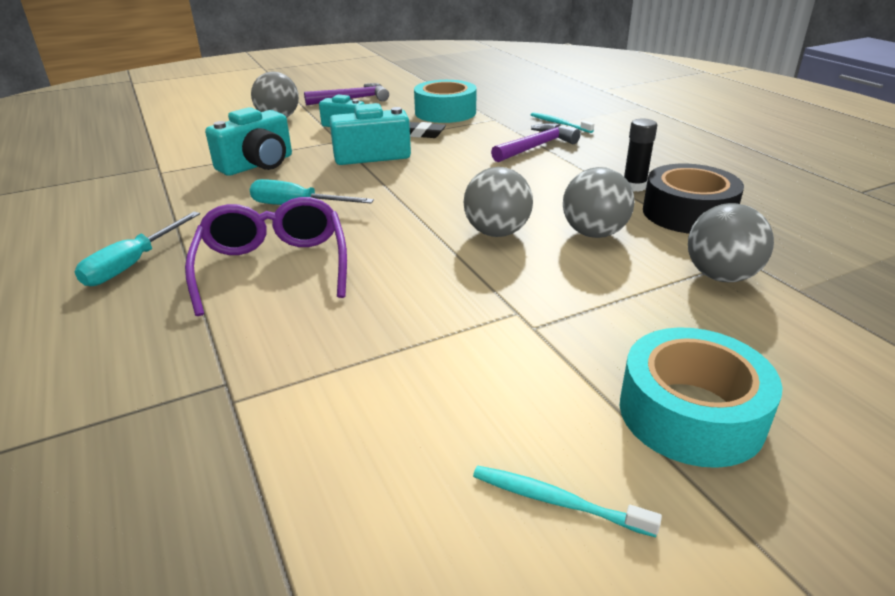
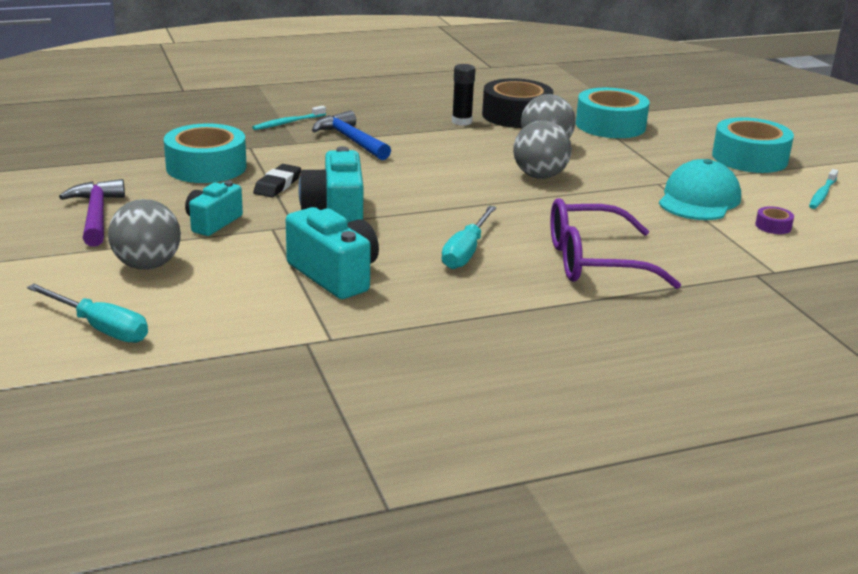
camera: 85 degrees left, 5 degrees down
(133, 264) = (587, 328): turquoise screwdriver -> turquoise screwdriver (100, 328)
(389, 415) = (773, 226): none -> purple tape
(471, 345) = (699, 199): none -> turquoise cap
(536, 147) = (351, 140): purple hammer -> blue hammer
(720, 276) = (610, 125): grey ball -> turquoise tape

